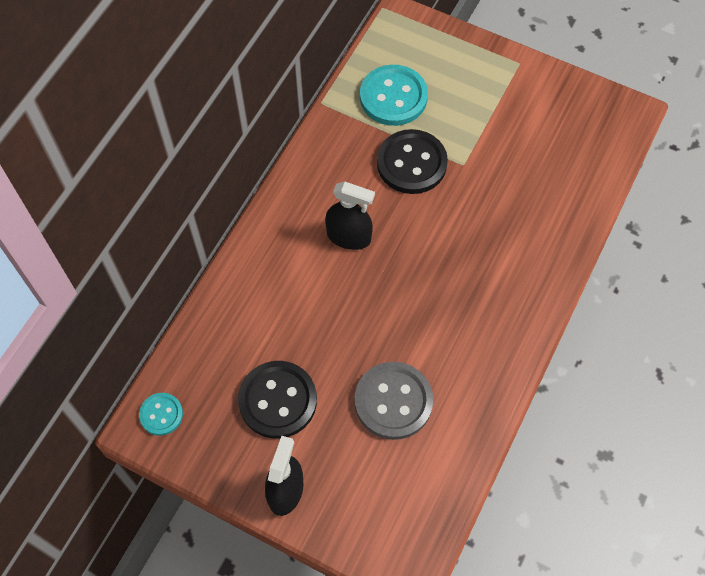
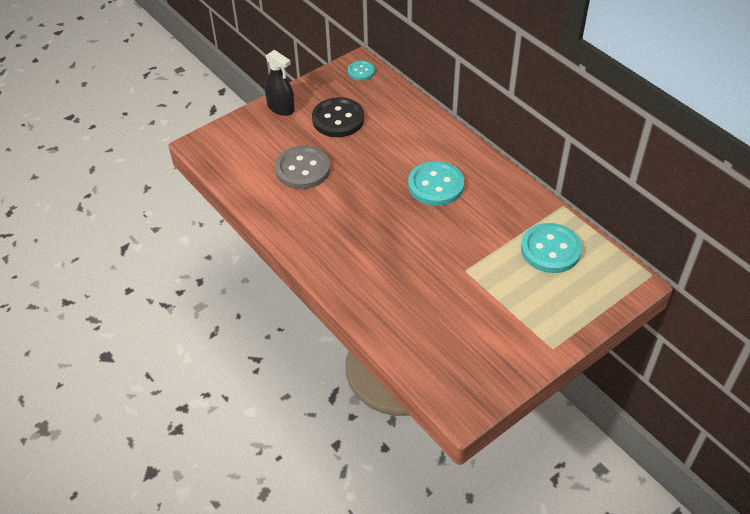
camera: 115 degrees right, 15 degrees down
(349, 237) = (436, 185): black spray bottle -> turquoise button
(411, 163) = (481, 239): black button -> none

